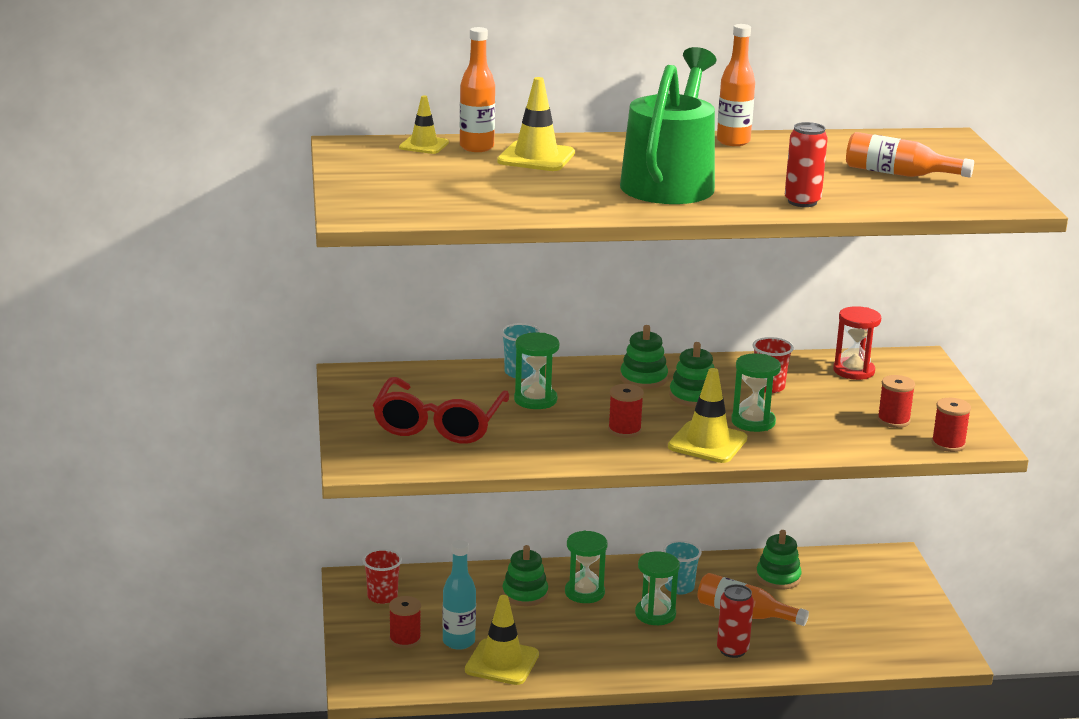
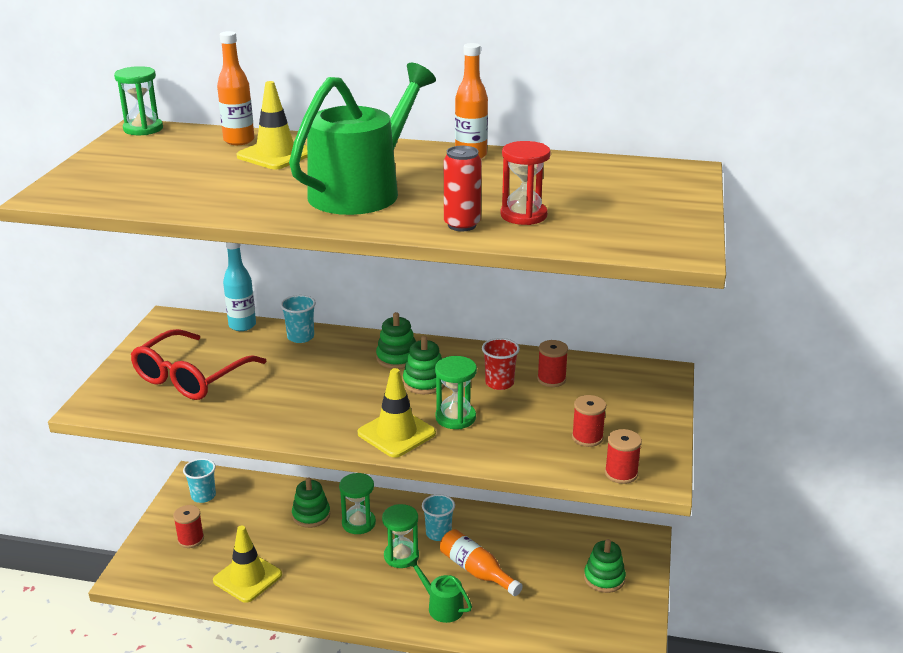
camera: 20 degrees right, 5 degrees up
(382, 596) = (203, 496): red cup -> turquoise cup
(424, 145) = (199, 135): yellow traffic cone -> none
(458, 642) = (229, 550): turquoise bottle -> turquoise bottle (242, 325)
(535, 400) = (289, 365): green hourglass -> green hourglass (143, 129)
(624, 430) = (336, 408): red spool -> red spool (551, 379)
(732, 650) = (442, 606): red can -> green watering can
(778, 578) = (528, 540): green stacking toy -> green stacking toy (604, 578)
(853, 371) = (590, 378): red hourglass -> red hourglass (523, 215)
(899, 174) = (594, 205): orange bottle -> none

